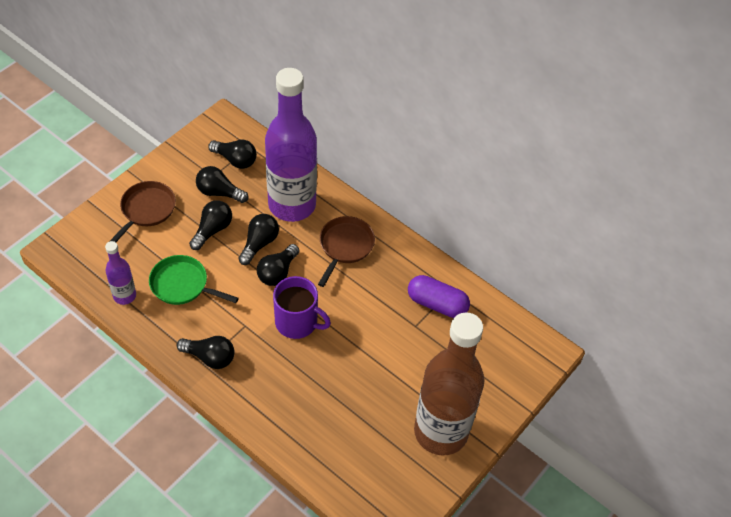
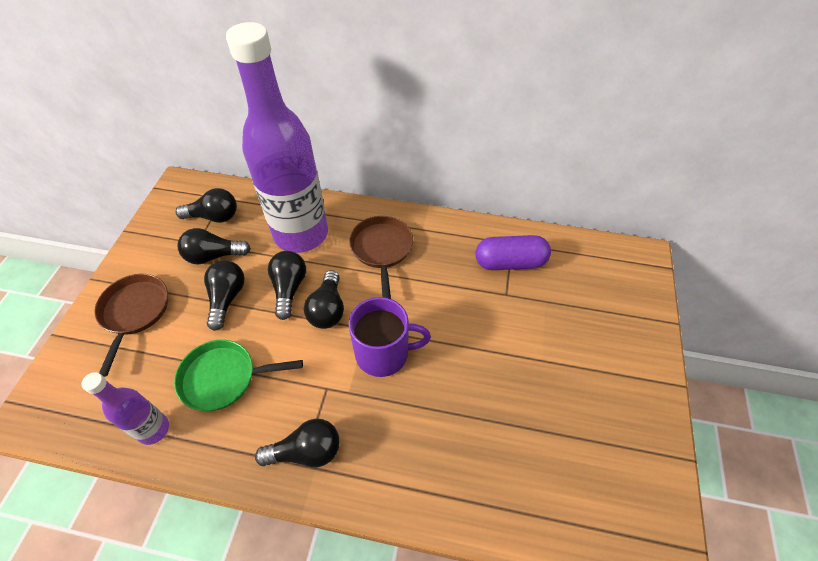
camera: 25 degrees left, 0 degrees up
(441, 432) = (617, 395): brown bottle -> none

